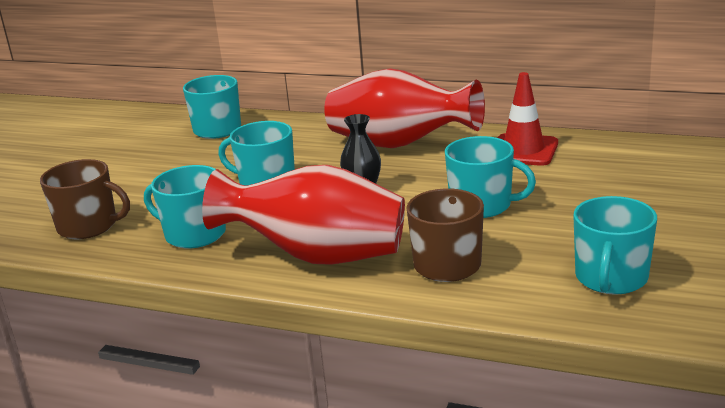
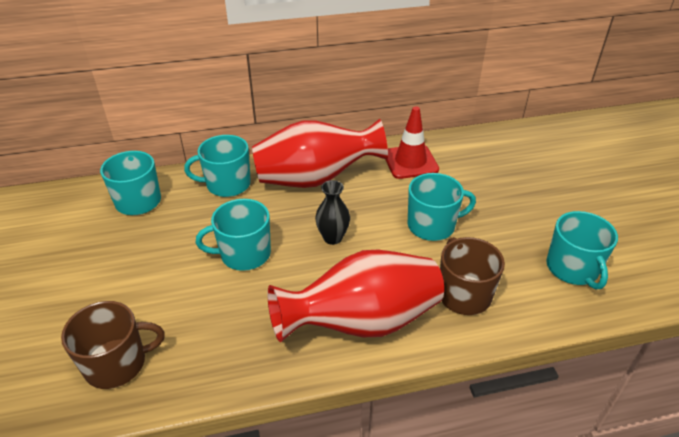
camera: 35 degrees left, 15 degrees up
(194, 234) = (233, 336): turquoise mug -> turquoise mug (227, 184)

